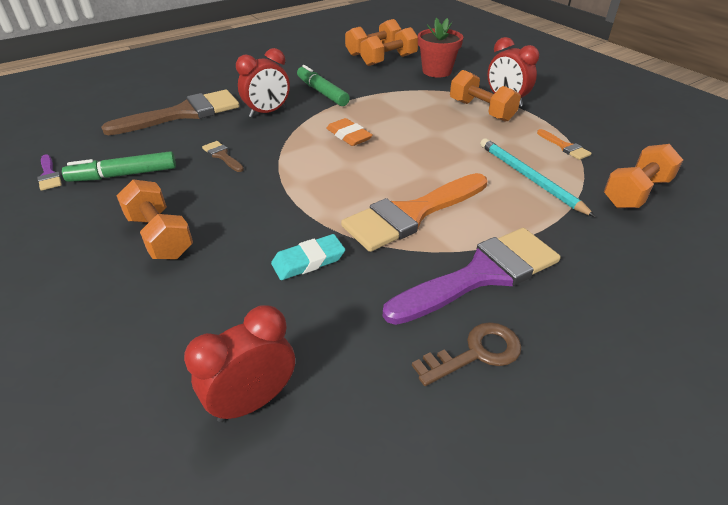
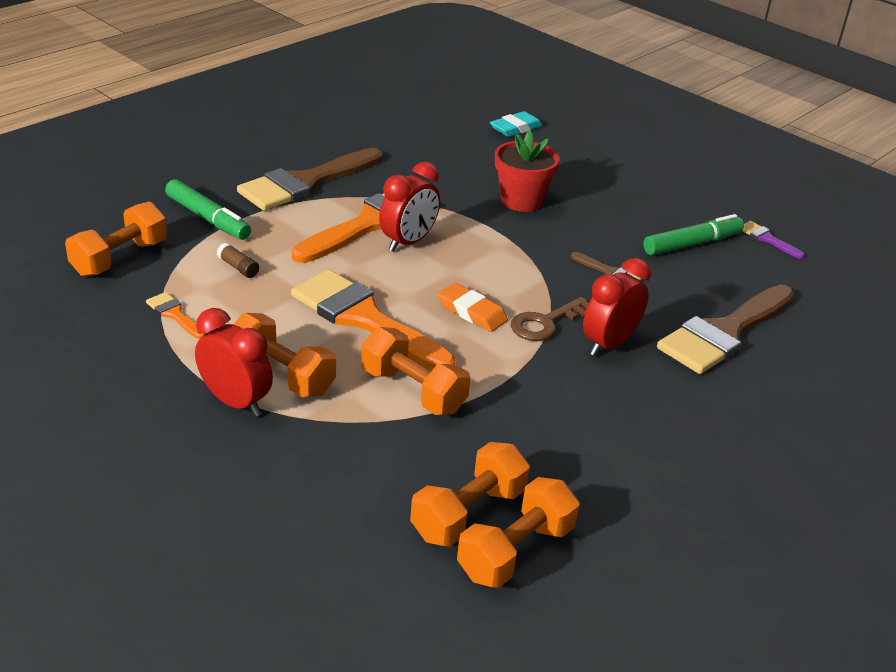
camera: 165 degrees right, 5 degrees down
(160, 236) = (591, 194): orange dumbbell -> orange dumbbell (413, 391)
(253, 400) = (449, 123): red clock -> red clock (408, 242)
(308, 261) = (452, 184): turquoise eraser -> turquoise eraser (515, 128)
(322, 92) = (554, 396): green marker -> green marker (208, 218)
(427, 136) = (364, 319): none -> orange brush
(436, 71) = (361, 481): red flower pot -> red flower pot (521, 201)
(476, 353) = (314, 144): brown key -> brown key (546, 323)
(482, 274) = (305, 183): purple brush -> brown brush
(529, 178) = (238, 267): turquoise pencil -> brown glue stick

